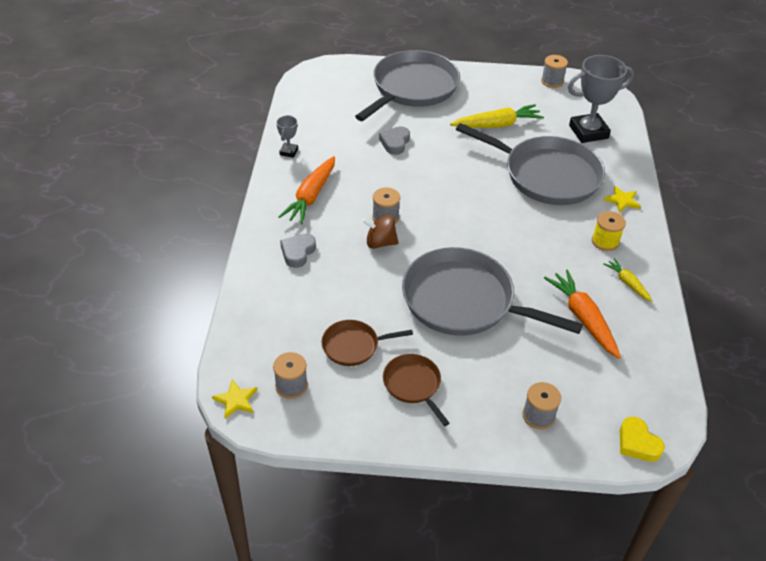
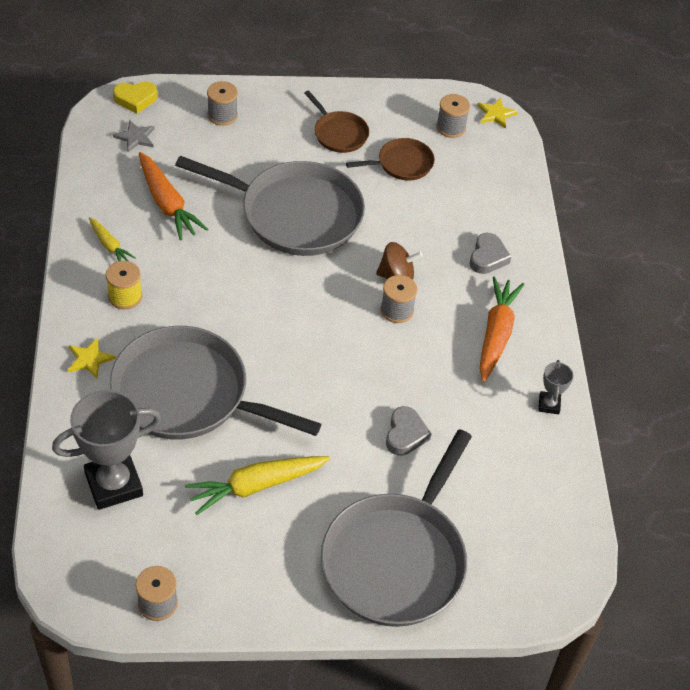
camera: 170 degrees right, 5 degrees up
(627, 392) = (135, 137): none -> grey star
(637, 443) = (135, 99): yellow heart -> yellow heart turned 120 degrees clockwise

